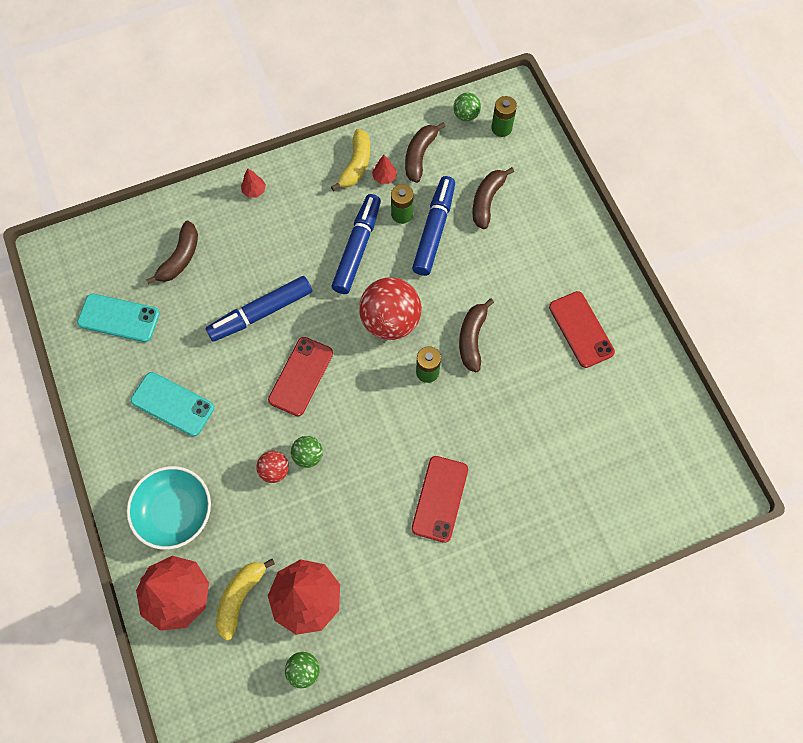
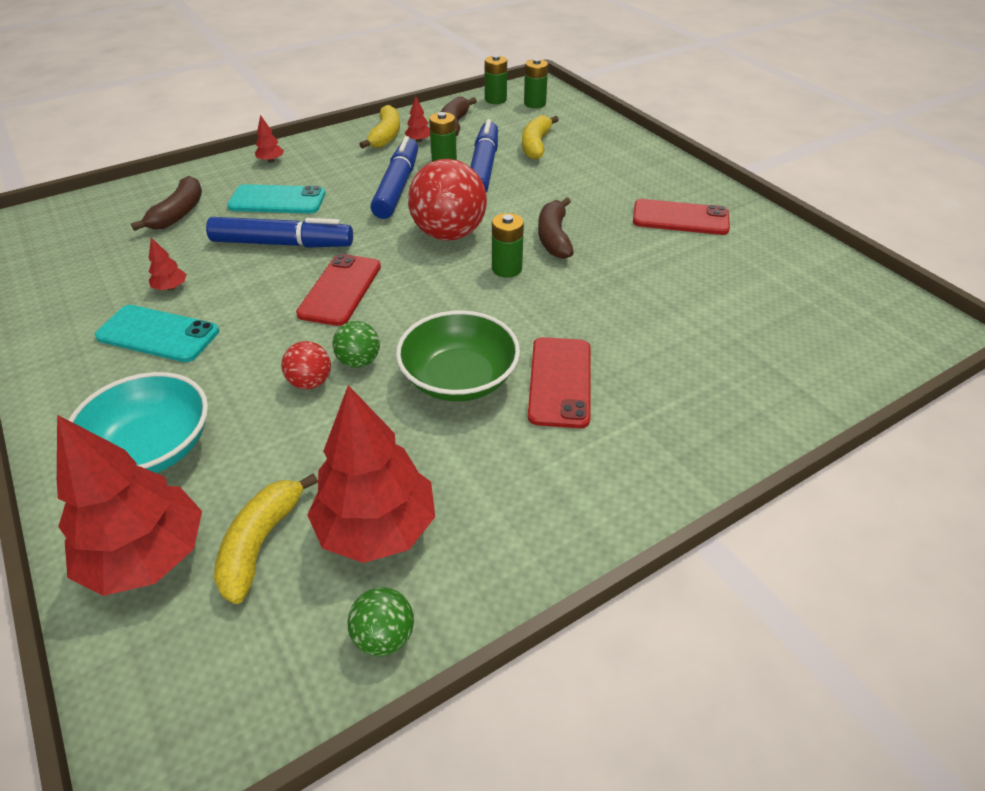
camera: 10 degrees left, 25 degrees down
(119, 318) = (90, 266): turquoise phone -> turquoise phone (277, 200)
(179, 353) = (171, 288): none -> red tree
(261, 313) = (282, 244): blue marker -> blue marker turned 135 degrees counterclockwise
(373, 484) = (459, 378): none -> green bowl
(466, 115) = (495, 100): green ball -> green battery
(487, 201) = (536, 145): brown banana -> yellow banana
(581, 329) = (680, 218): red phone -> red phone turned 45 degrees counterclockwise

